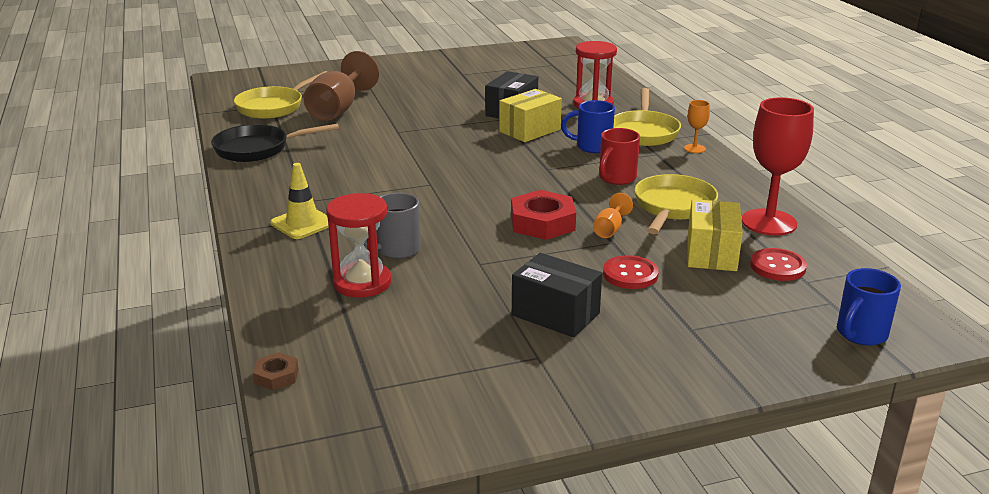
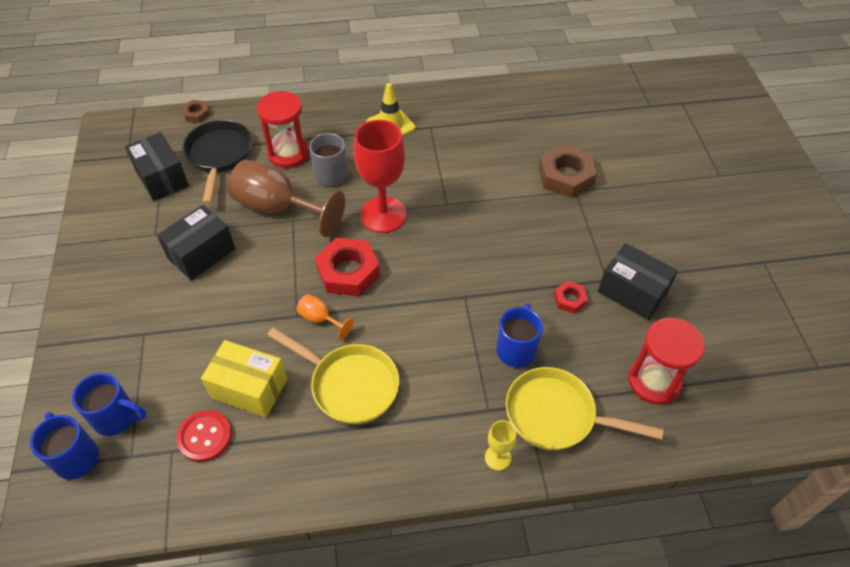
camera: 100 degrees right, 25 degrees up
(257, 149) = (541, 99): black pan -> black pan (219, 156)
(273, 107) = (645, 107): yellow pan -> none
(338, 109) = (638, 150): brown goblet -> brown goblet (278, 208)
(378, 135) = (566, 176): none -> brown nut
(428, 376) = (162, 178): none -> black box
(530, 130) = (570, 299): yellow box -> red nut
(616, 178) = (428, 352): red mug -> none
(630, 274) = (237, 314): red button -> none
(694, 148) = (498, 457): orange goblet -> yellow goblet
(769, 222) = (291, 466): red goblet -> red goblet (383, 215)
(800, 320) = (116, 417): none -> blue mug

